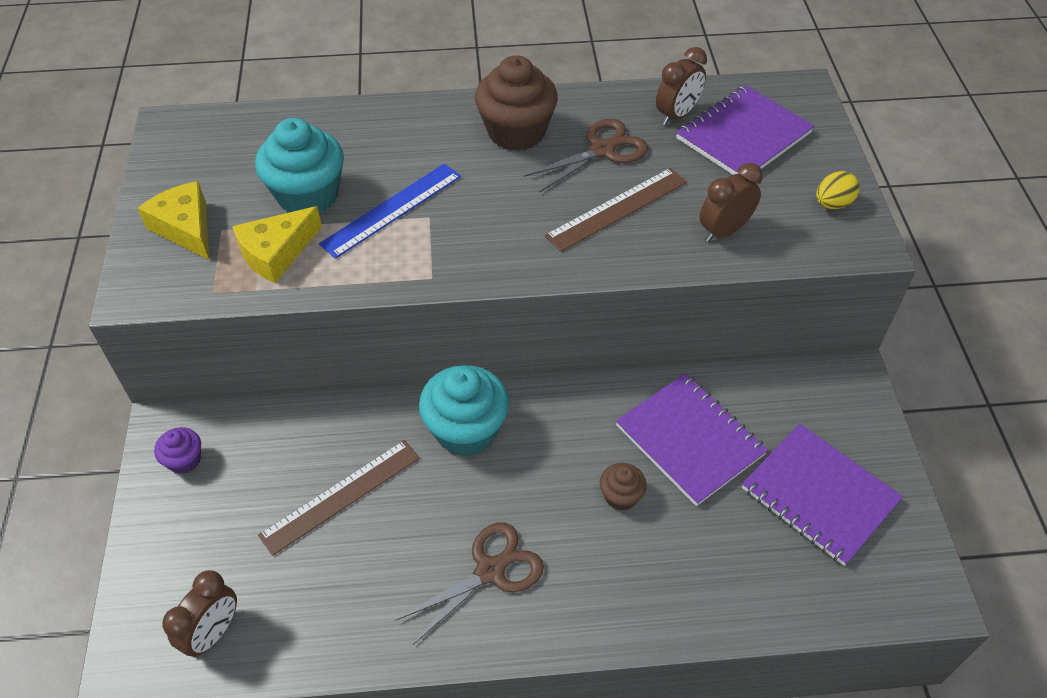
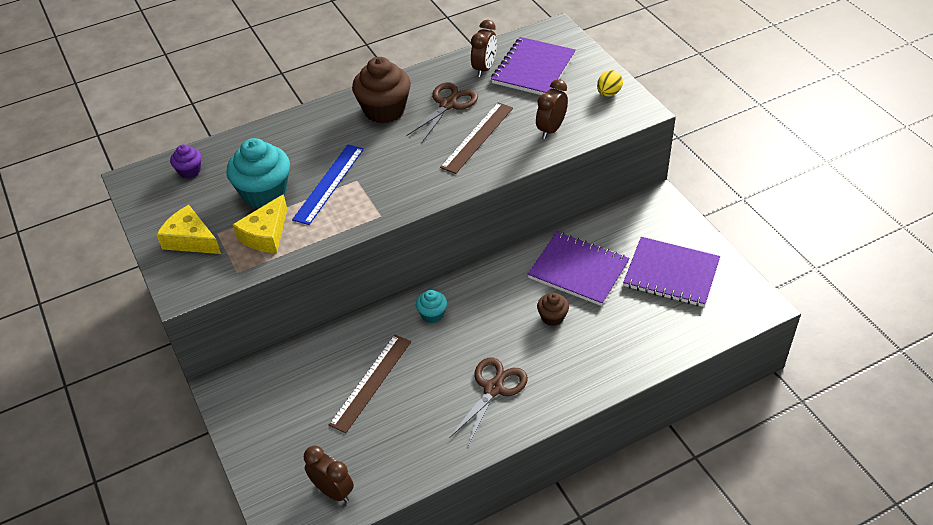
camera: 20 degrees left, 5 degrees down
(184, 460) = (248, 400): purple cupcake -> purple cupcake (190, 171)
(213, 633) = (333, 491): brown clock -> brown clock turned 60 degrees counterclockwise
(466, 430) = (432, 314): turquoise cupcake -> turquoise cupcake, size x0.51

